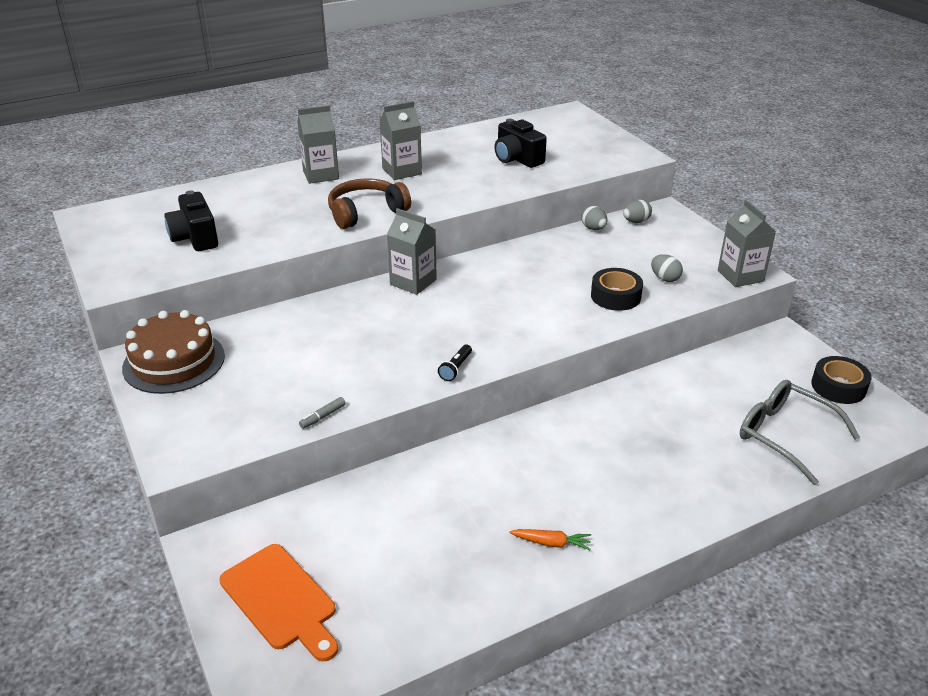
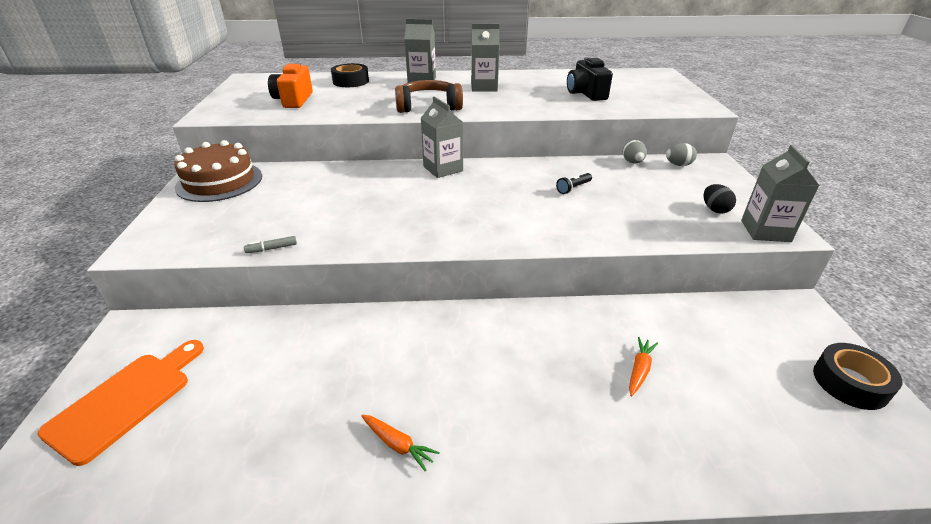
camera: 25 degrees right, 0 degrees up
(195, 238) = (293, 100): black camera -> orange camera
(281, 600) = (125, 400): orange cutting board -> orange cutting board turned 135 degrees counterclockwise
(456, 368) = (415, 241): black flashlight -> black flashlight (573, 188)
(615, 296) = (615, 218): black tape -> black tape (351, 81)
(665, 278) = (677, 215): grey egg -> none
(692, 264) = (715, 209): none -> black egg
(693, 426) = (639, 370): none -> orange carrot
(785, 435) = (749, 419): grey glasses -> none

